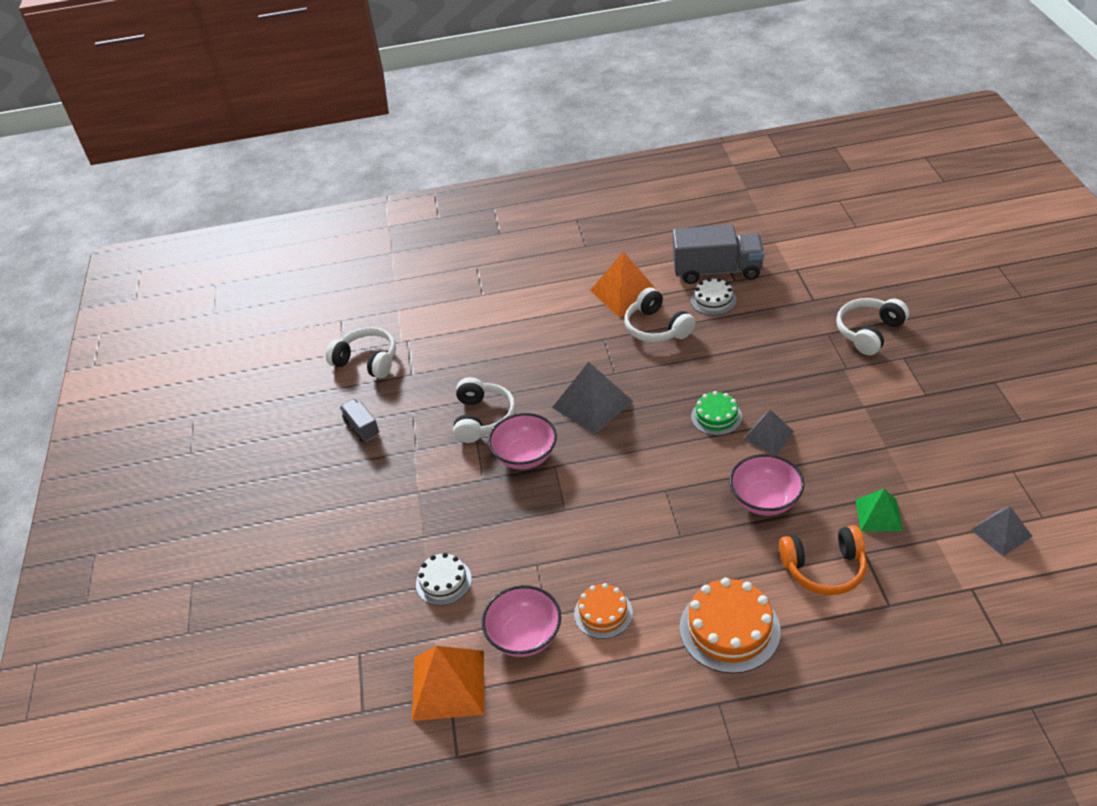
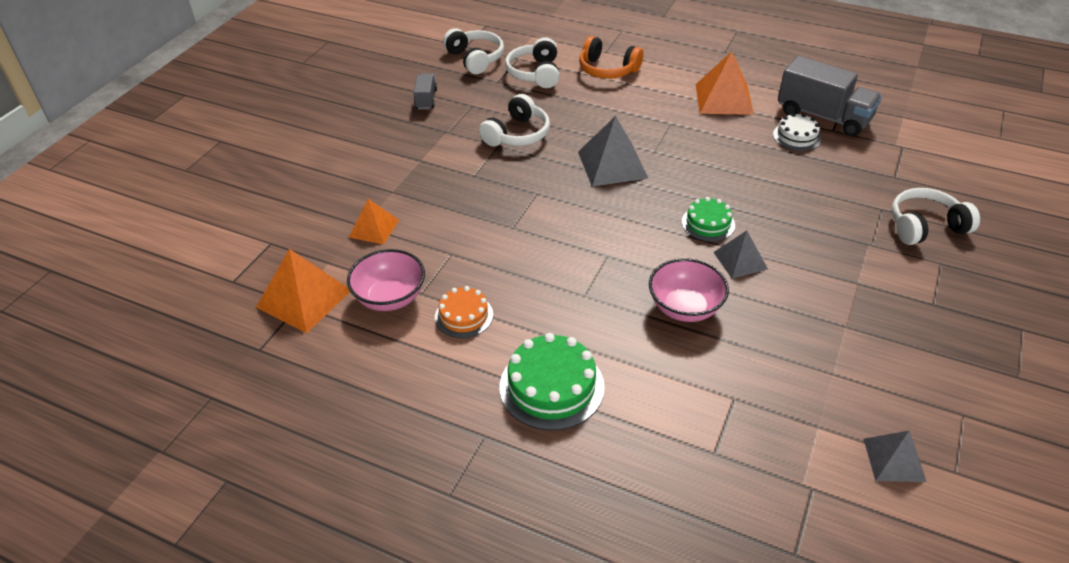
camera: 30 degrees right, 0 degrees up
(443, 581) = (374, 228): white cake -> orange pyramid
(525, 456) = (521, 175): pink bowl -> none
(656, 328) = (724, 135): white headphones -> white headphones (535, 73)
(729, 629) = (551, 386): orange cake -> green cake
(824, 568) = (683, 389): orange headphones -> orange headphones (607, 70)
(879, 515) = (781, 376): green pyramid -> none

